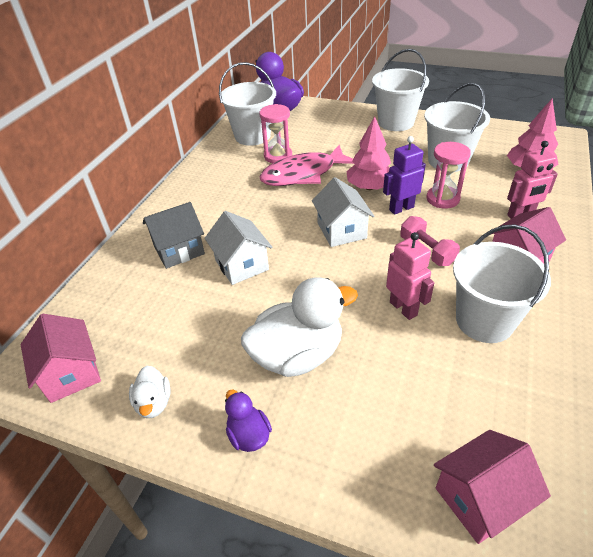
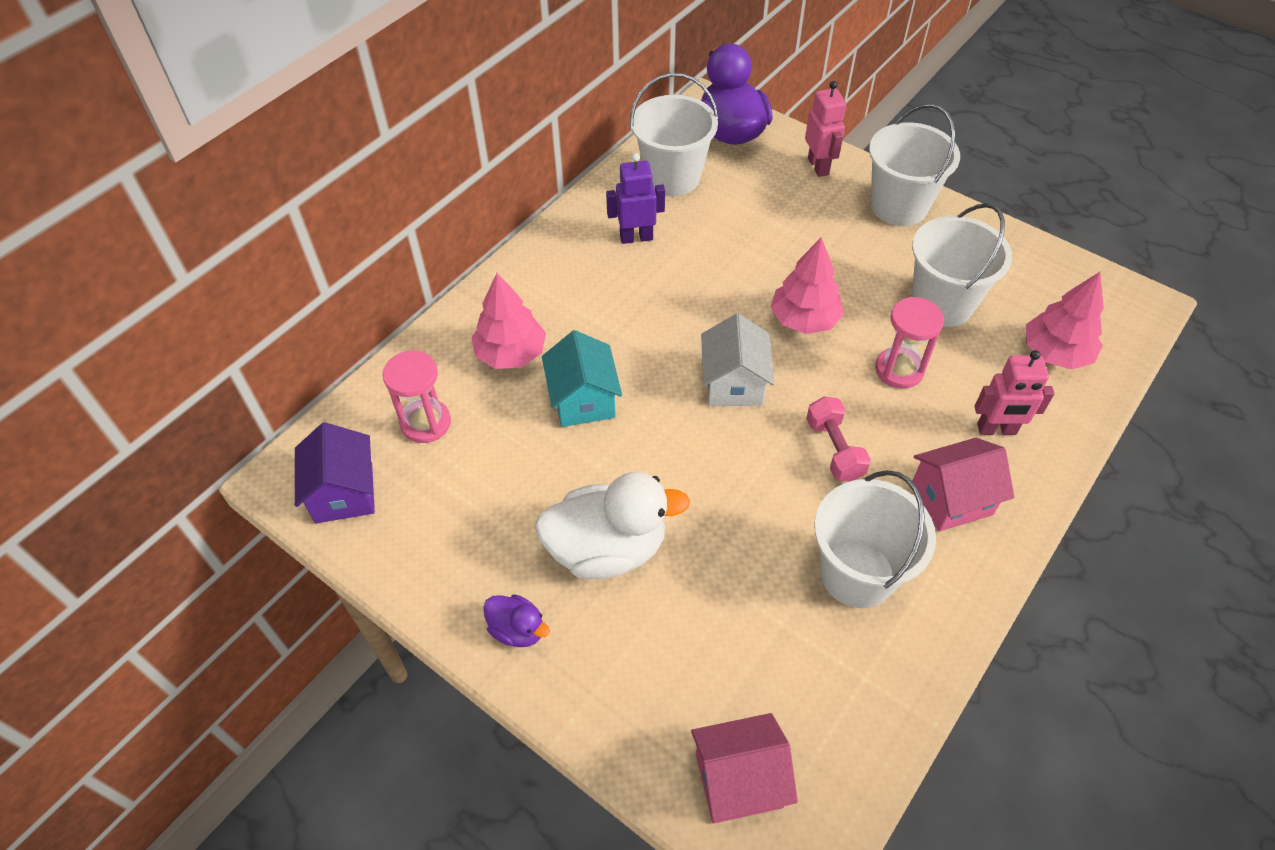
camera: 15 degrees right, 10 degrees up
(71, 373) = (344, 493): pink house -> purple house
(154, 403) = (426, 558): white duck -> none
(179, 250) = (511, 353): grey house -> pink tree
(241, 265) = (583, 400): white house -> turquoise house
(249, 435) = (517, 630): purple duck -> purple duck turned 135 degrees clockwise
(278, 156) = (695, 226): pink hourglass -> pink hourglass (426, 423)
(303, 174) = (719, 270): pink fish -> none
(401, 208) = (832, 369): purple robot -> purple robot (636, 237)
(403, 308) = (763, 525): pink robot -> pink robot (818, 166)

